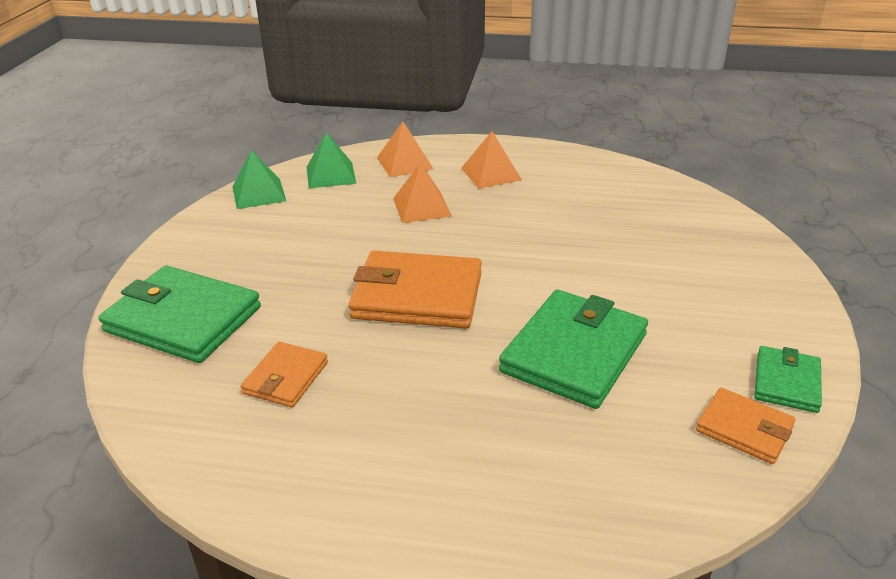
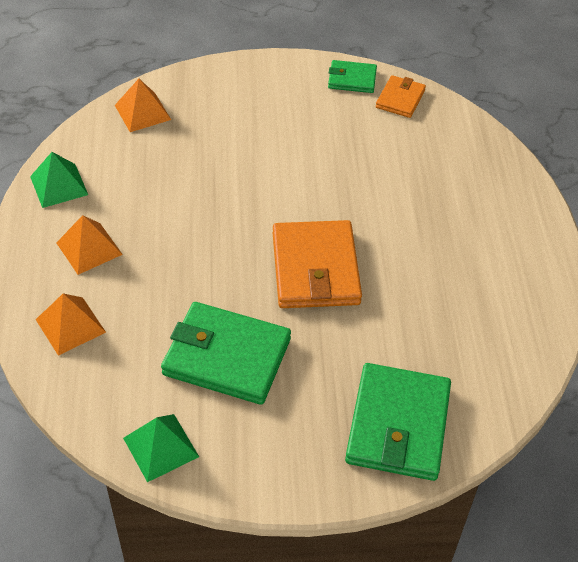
camera: 105 degrees left, 15 degrees up
(286, 378) = (441, 327): orange wallet -> none
(331, 175) = (106, 389): green pyramid -> green pyramid (59, 185)
(421, 207) = (167, 292): orange pyramid -> orange pyramid (142, 112)
(574, 353) = (356, 172): green wallet -> green wallet (227, 357)

